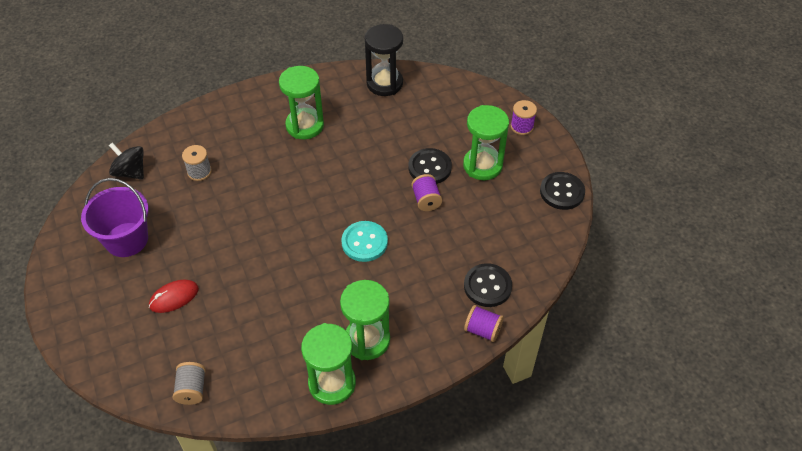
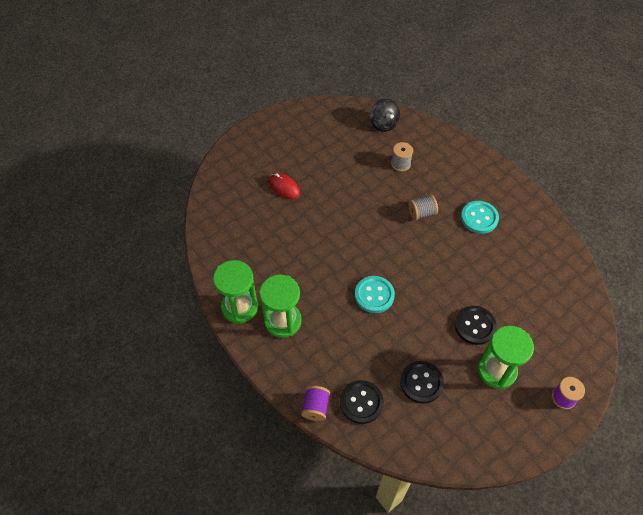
camera: 75 degrees right, 5 degrees up
(126, 239) = (323, 143): purple bucket -> none
(130, 172) = (383, 124): black spinning top -> black spinning top turned 135 degrees clockwise
(192, 389) = (215, 222): grey spool -> grey spool (421, 213)
(305, 125) = (479, 218): green hourglass -> turquoise button
(384, 83) = (559, 264): black hourglass -> none
(426, 200) = (436, 331): purple spool -> none
(562, 192) = (494, 451): black button -> black button (421, 382)

